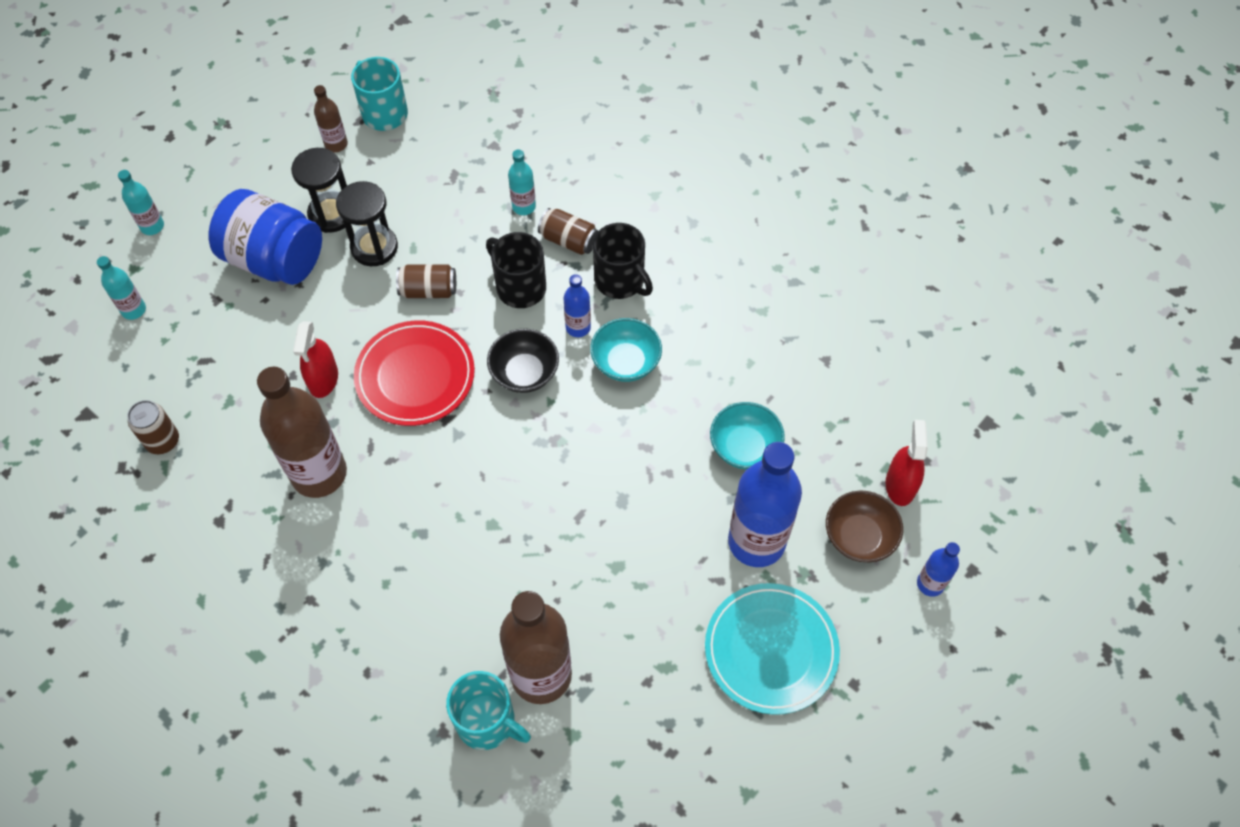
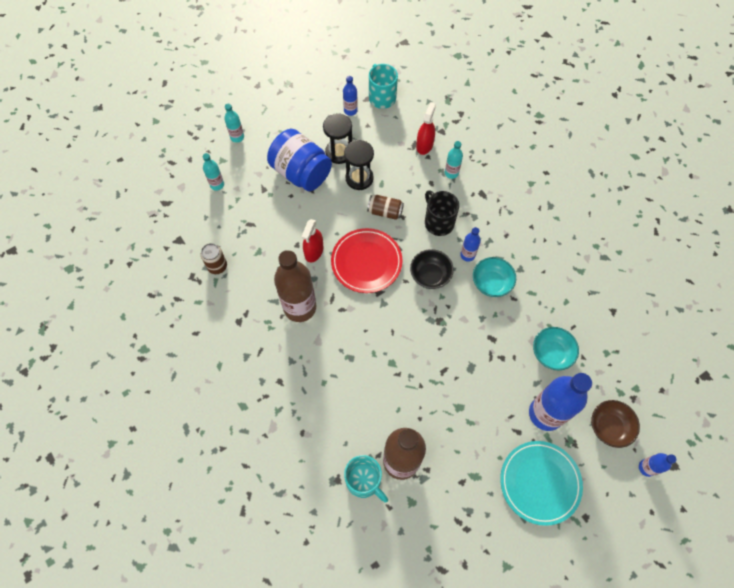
camera: 15 degrees right, 5 degrees up
(336, 144) = (350, 110): brown bottle -> blue bottle
(569, 240) = (473, 200): brown can -> none
(620, 281) = (499, 232): black mug -> none
(900, 485) = (641, 401): red spray bottle -> red spray bottle (424, 145)

